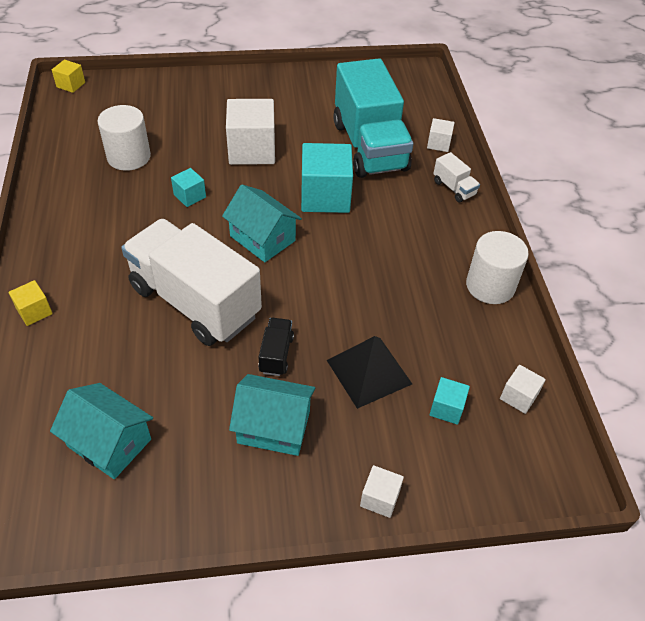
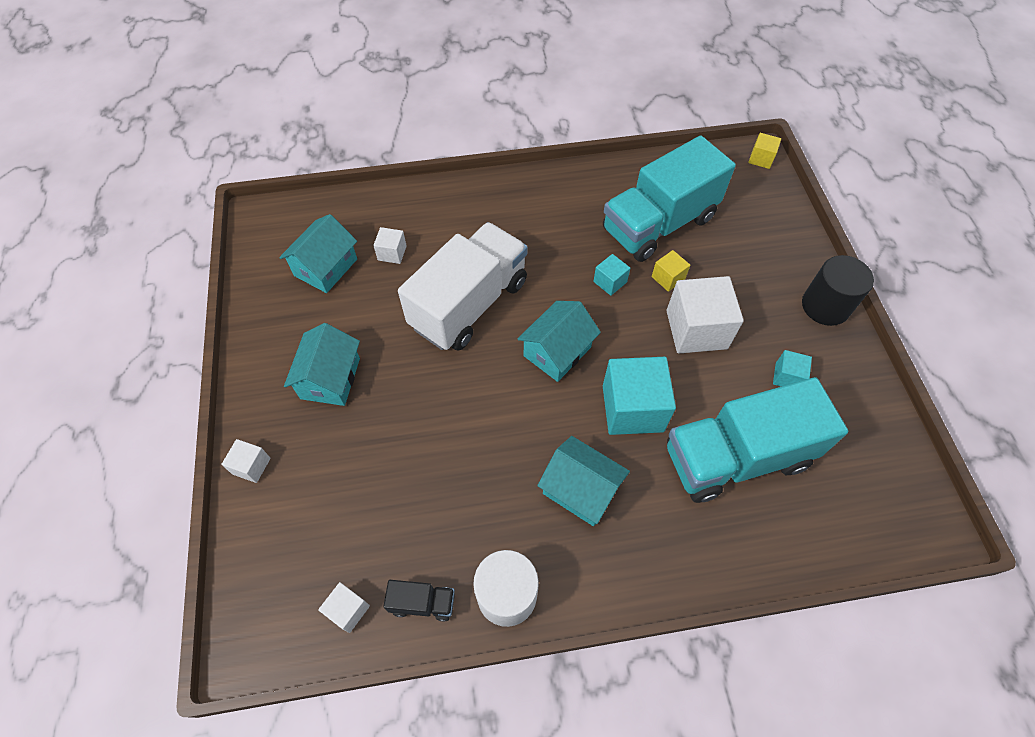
camera: 90 degrees right, 10 degrees up
(34, 311) = (454, 196): yellow cube -> yellow cube (668, 278)
(129, 157) = (658, 224): white cylinder -> turquoise truck
(240, 80) = (825, 306): none -> black cylinder
(276, 354) = (408, 375): black truck -> black truck (423, 603)
(369, 371) = (386, 456): black pyramid -> none
(399, 234) = (580, 490): none -> turquoise house
(438, 144) = (766, 548): white cube -> white cube (392, 253)
(446, 408) = (339, 531): turquoise cube -> turquoise cube (787, 377)
(454, 188) = (676, 563): white truck -> none

